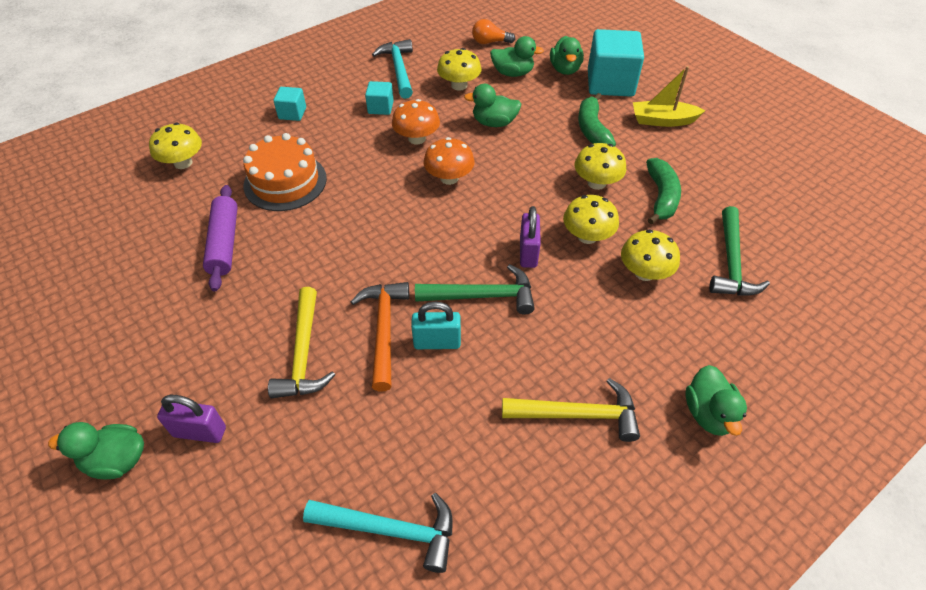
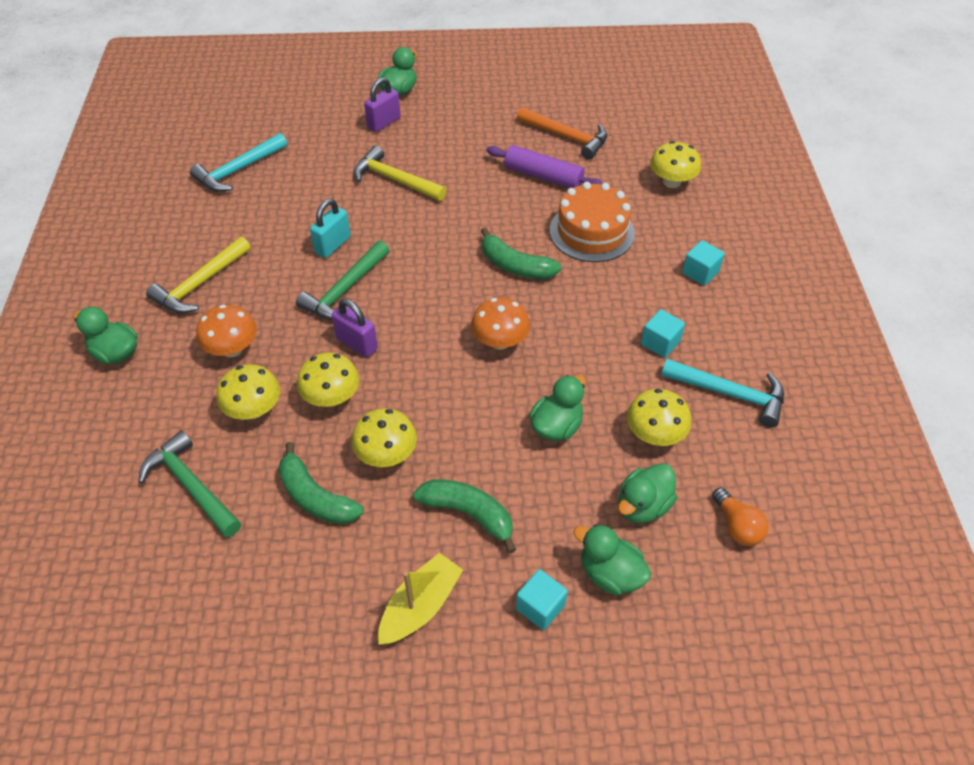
camera: 125 degrees right, 0 degrees up
(362, 206) = (515, 266): none -> green banana
(383, 330) = (372, 223): orange hammer -> orange hammer (566, 137)
(417, 138) = (582, 347): orange mushroom -> orange mushroom (232, 349)
(490, 42) = (737, 526): orange light bulb -> orange light bulb turned 120 degrees clockwise
(610, 83) = (540, 607): turquoise cube -> turquoise cube, size x0.49

